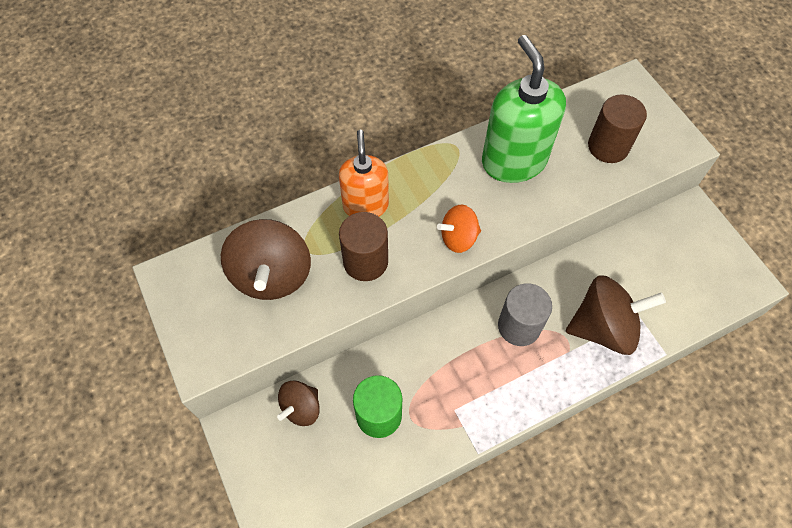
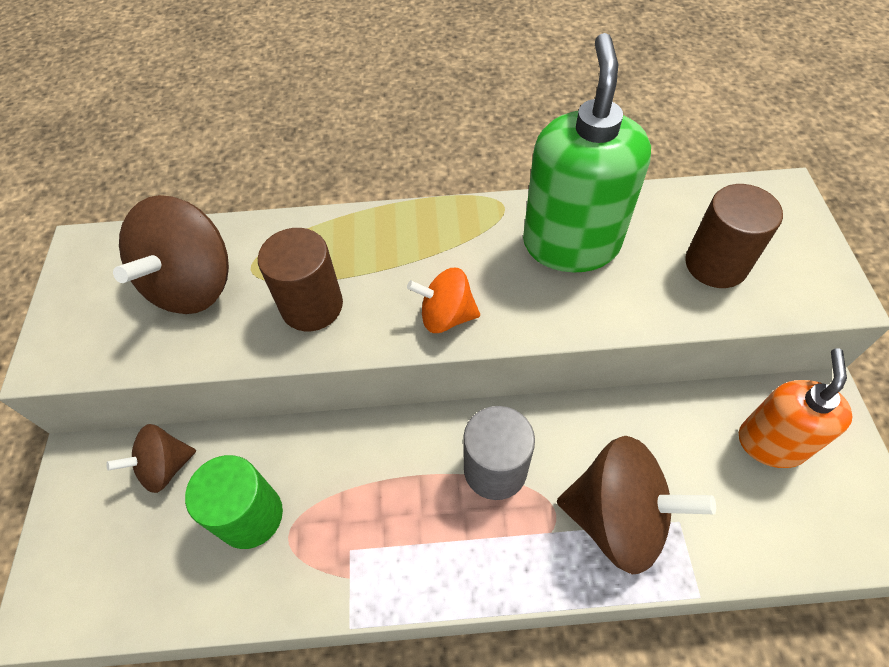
camera: 25 degrees right, 5 degrees down
(365, 205) = (351, 240): orange soap dispenser -> orange soap dispenser (770, 443)

